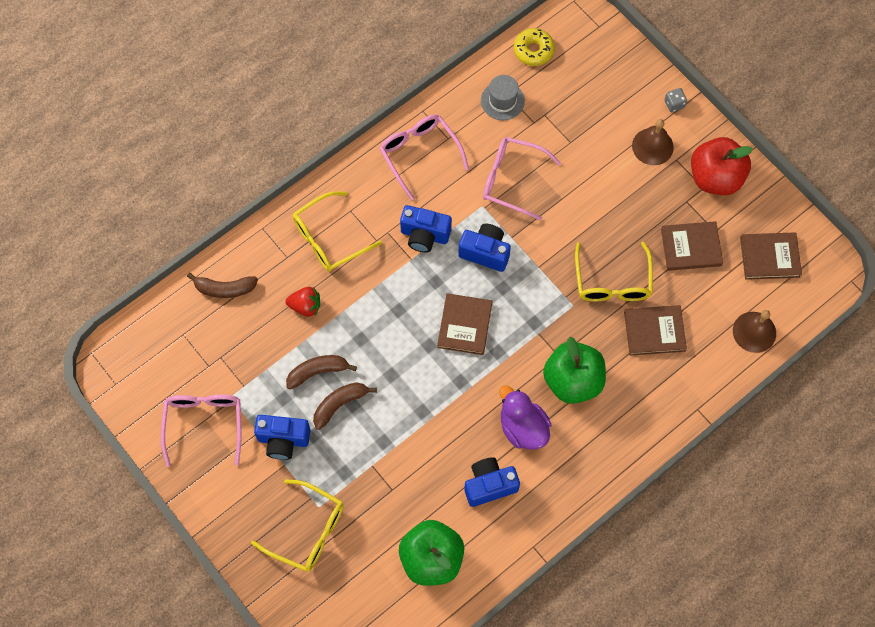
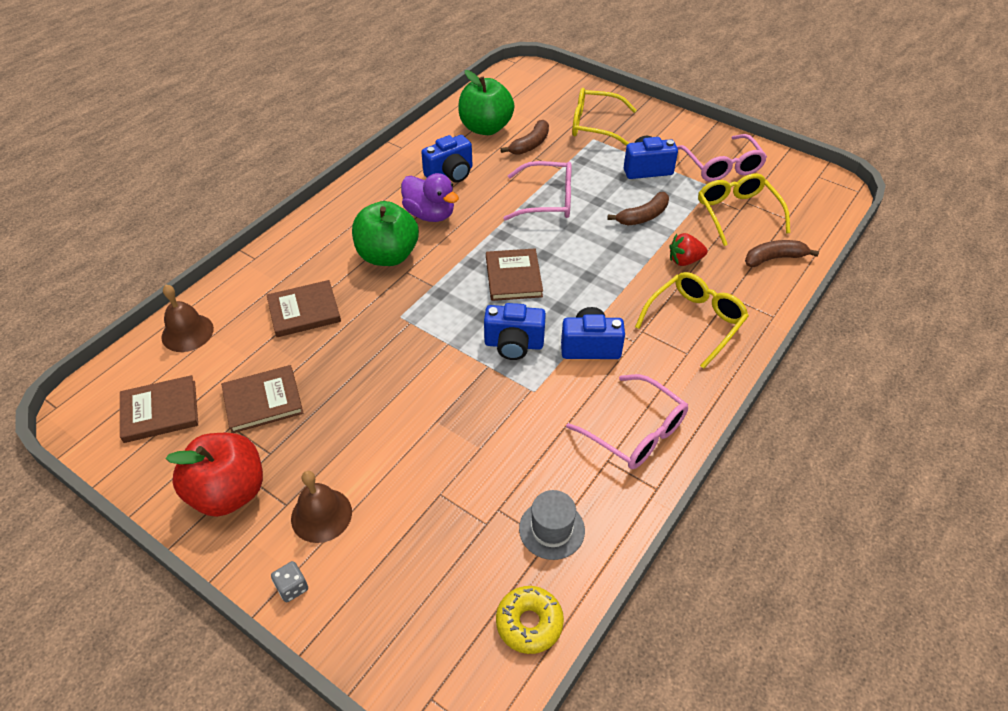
camera: 165 degrees right, 20 degrees down
(339, 404) = (610, 199): brown banana -> brown banana (530, 144)
(512, 180) = (506, 428): pink glasses -> pink glasses (547, 200)
(612, 282) = (358, 346): yellow glasses -> yellow glasses (737, 213)

